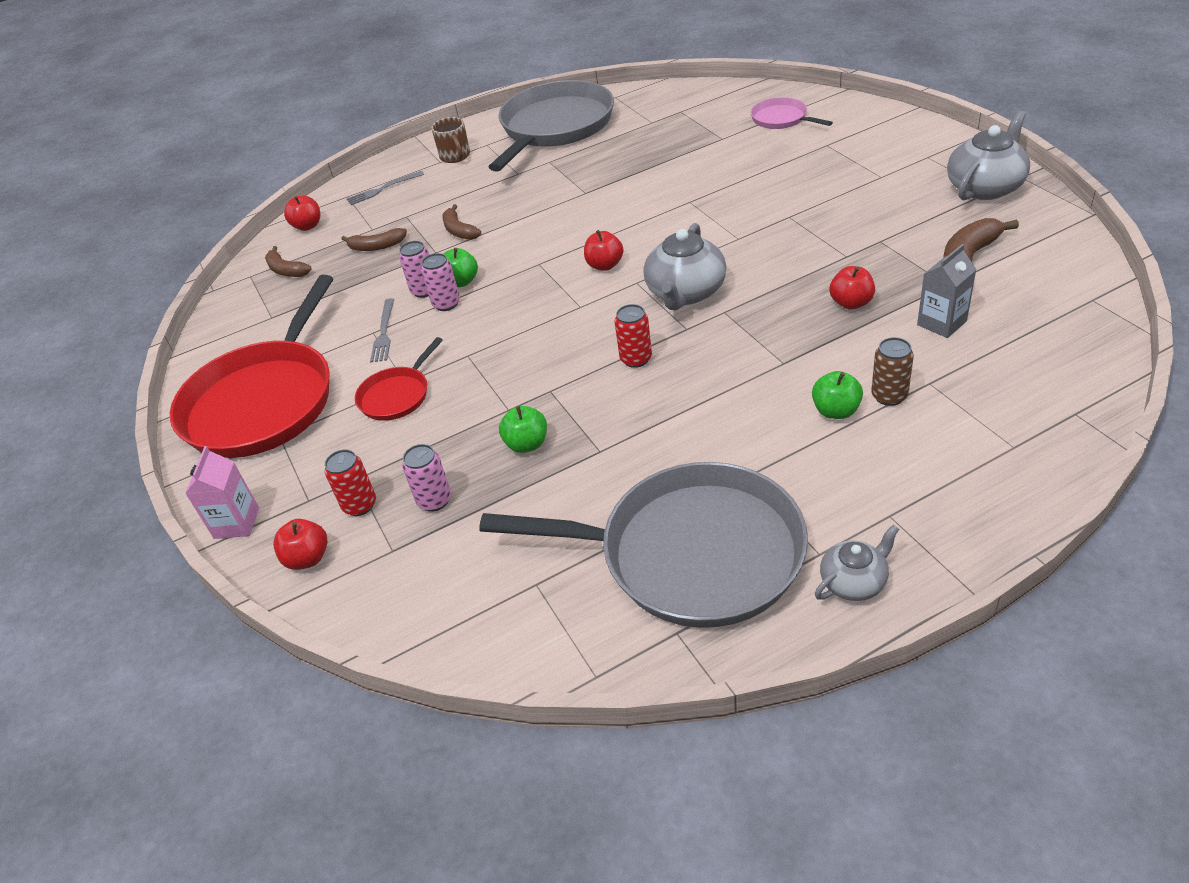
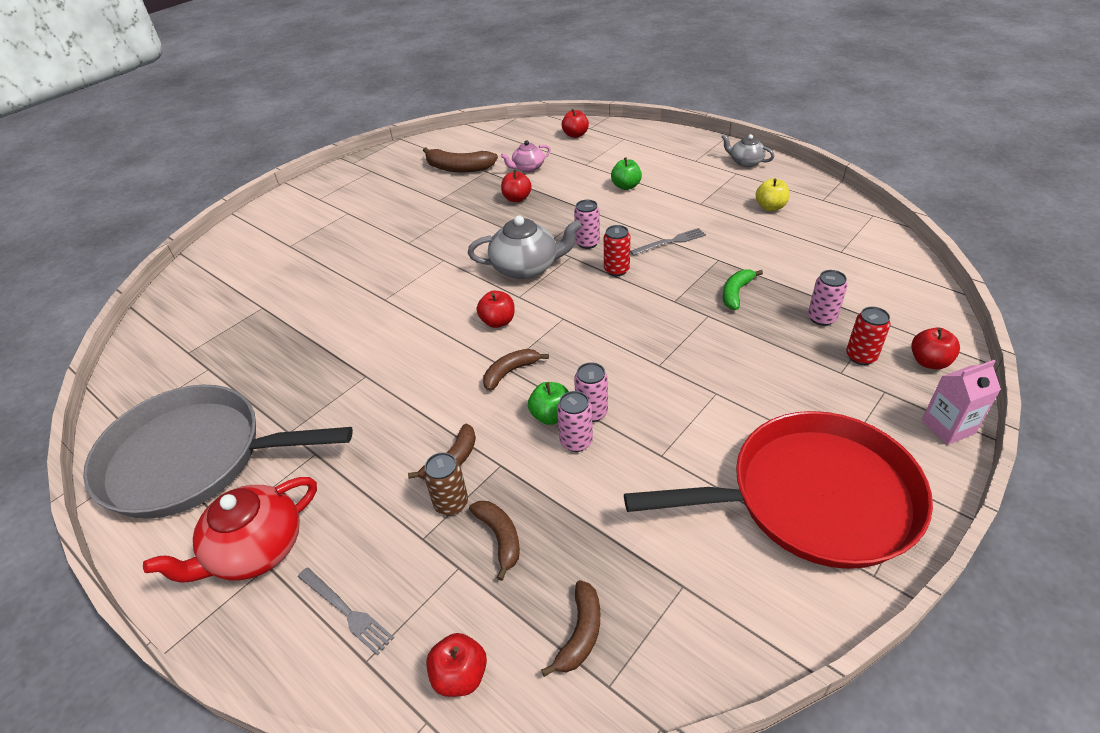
camera: 115 degrees left, 0 degrees up
(384, 333) = (658, 444): grey fork -> grey fork (670, 242)
(397, 395) = (736, 390): red pan -> none
(455, 156) = (255, 550): brown mug -> red teapot
(527, 444) = (736, 293): green apple -> green banana
(529, 266) = (510, 372): none -> brown banana
(690, 554) = (770, 207): grey pan -> yellow apple
(706, 346) = (587, 243): none -> pink can
(781, 119) = (231, 279): pink pan -> none
(889, 396) = (603, 173): brown can -> brown can (451, 503)
(941, 323) = (527, 168): grey carton -> pink teapot
(985, 187) = (366, 173): grey teapot -> none
(1049, 391) = (575, 135): none -> red apple

